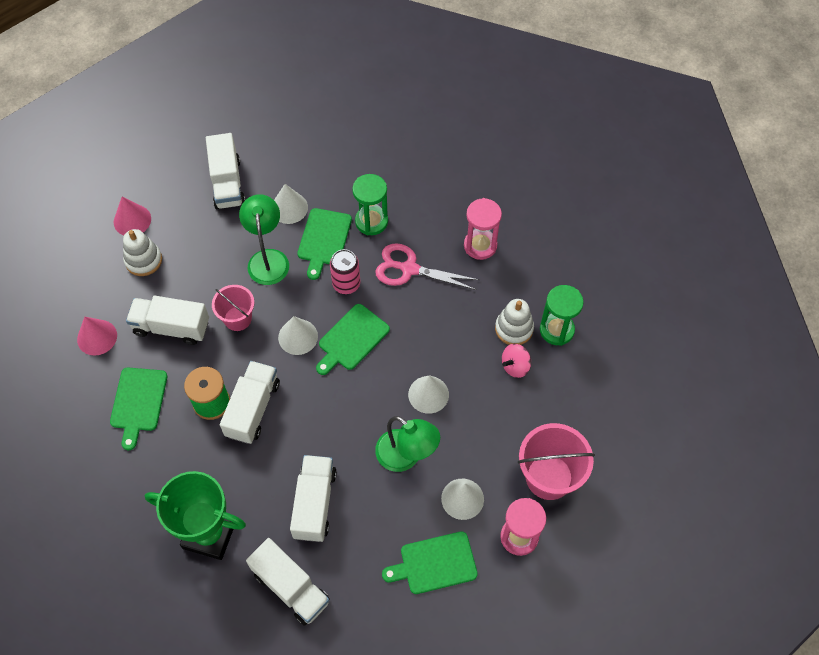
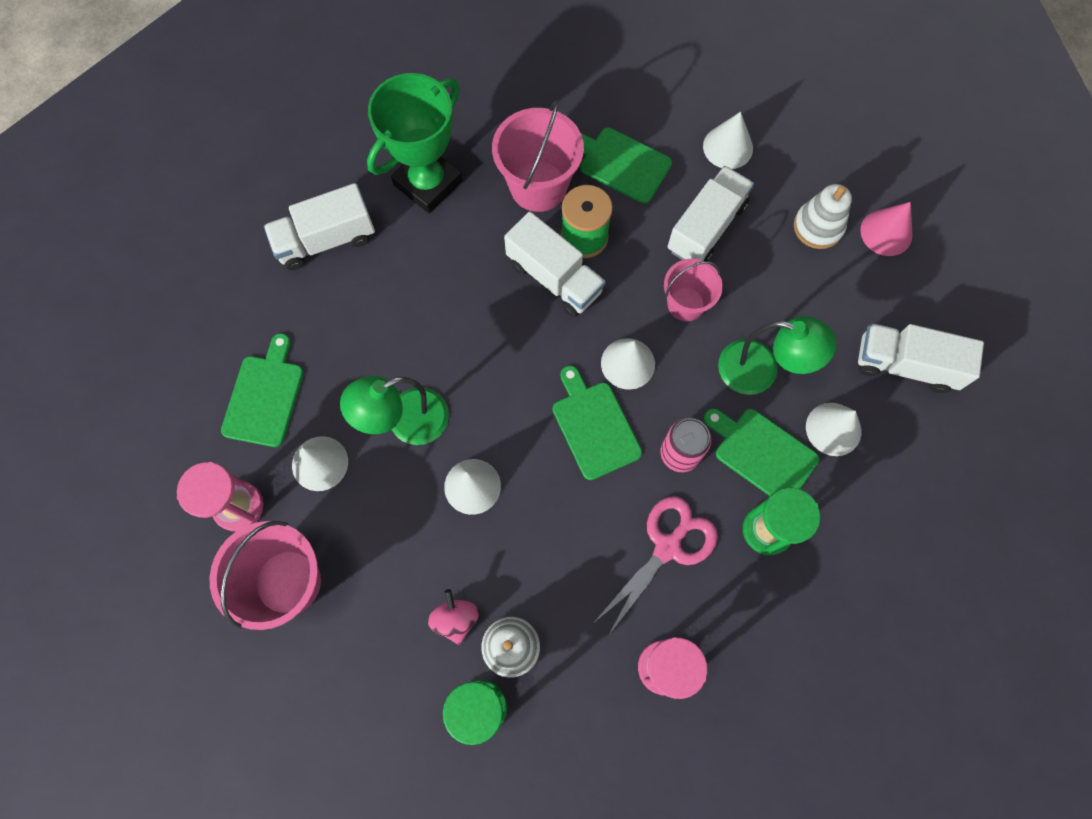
camera: 115 degrees right, 10 degrees up
(97, 337) = (728, 147): pink cone -> white cone
(180, 452) = (538, 186): none -> pink bucket
(314, 504) = (404, 299): white truck -> none

